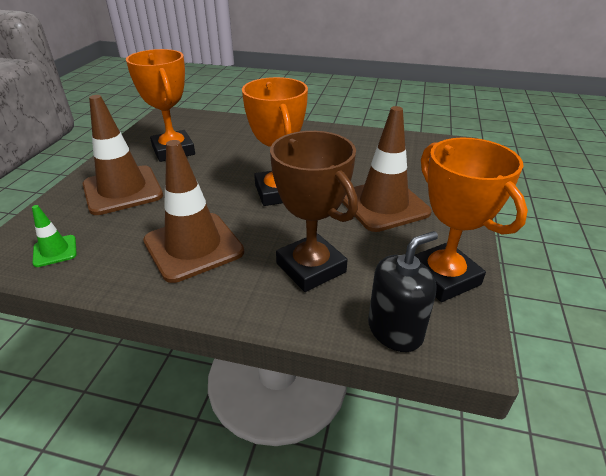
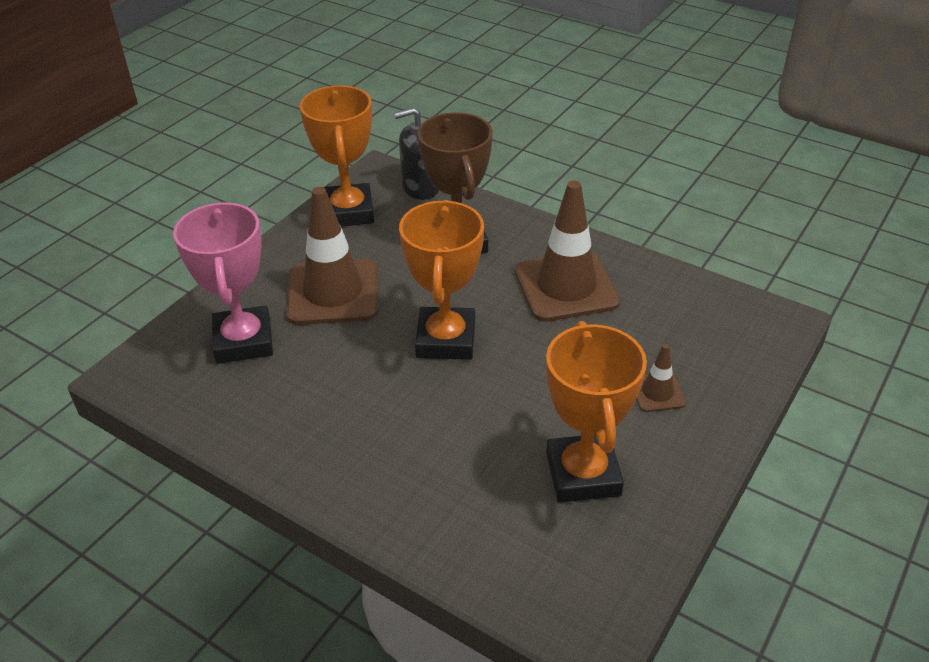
camera: 160 degrees left, 5 degrees up
(55, 251) = (716, 313): green traffic cone -> none
(122, 190) = (657, 392): brown traffic cone -> brown traffic cone, size x0.47
(411, 168) = (243, 341): none -> pink trophy

